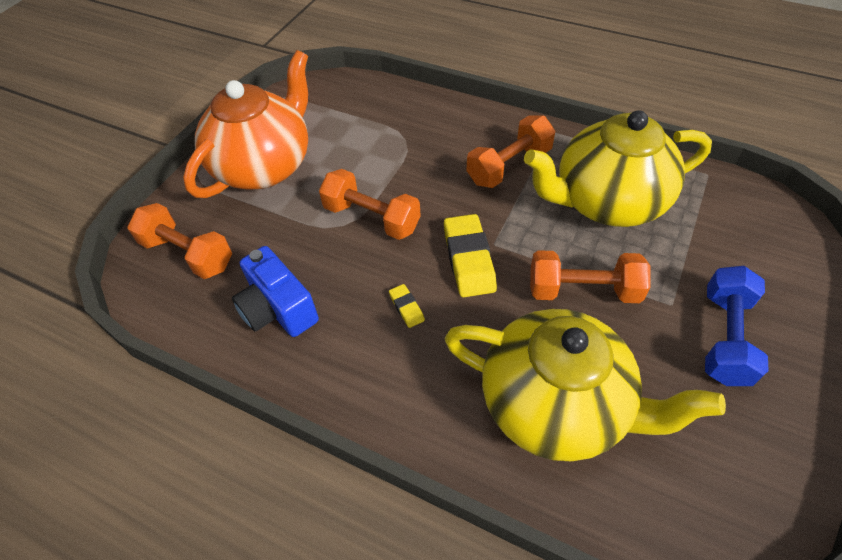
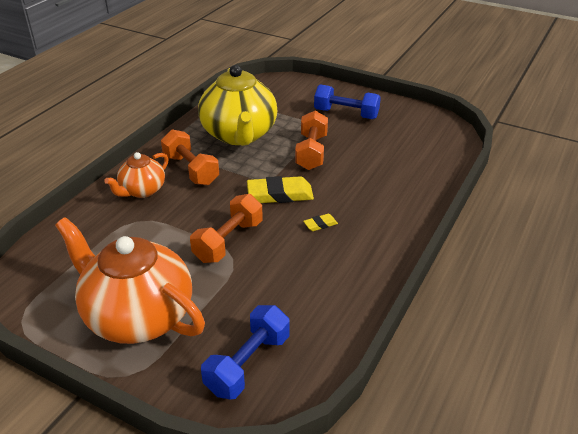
camera: 90 degrees left, 15 degrees down
(188, 254) = (248, 364): orange dumbbell -> blue dumbbell
(278, 309) = (317, 293): blue camera -> none
(460, 133) = (142, 190): none -> orange teapot
(556, 405) = (391, 170): yellow teapot -> none

